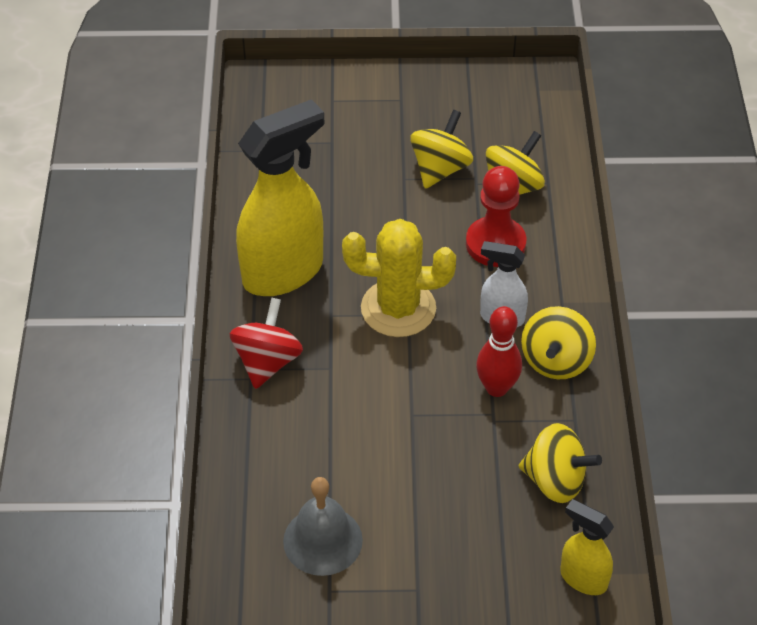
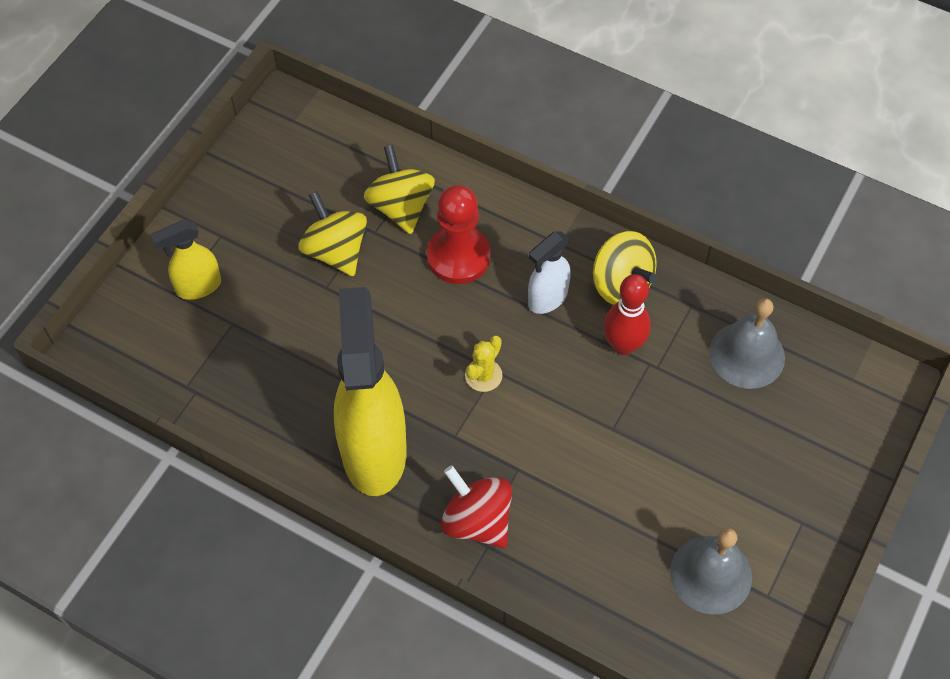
camera: 60 degrees left, 10 degrees up
(398, 308) = (483, 375): yellow cactus -> yellow cactus, size x0.46
(555, 480) = (747, 355): yellow spinning top -> grey bell
(583, 578) = (854, 389): yellow spray bottle -> yellow spray bottle (198, 286)

